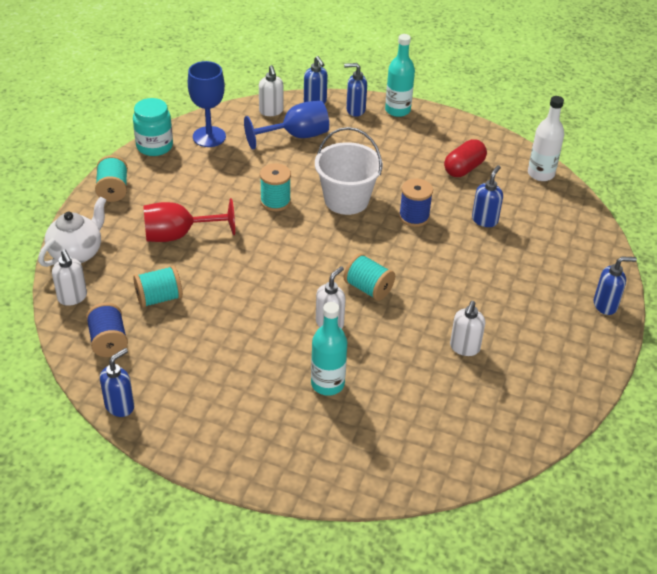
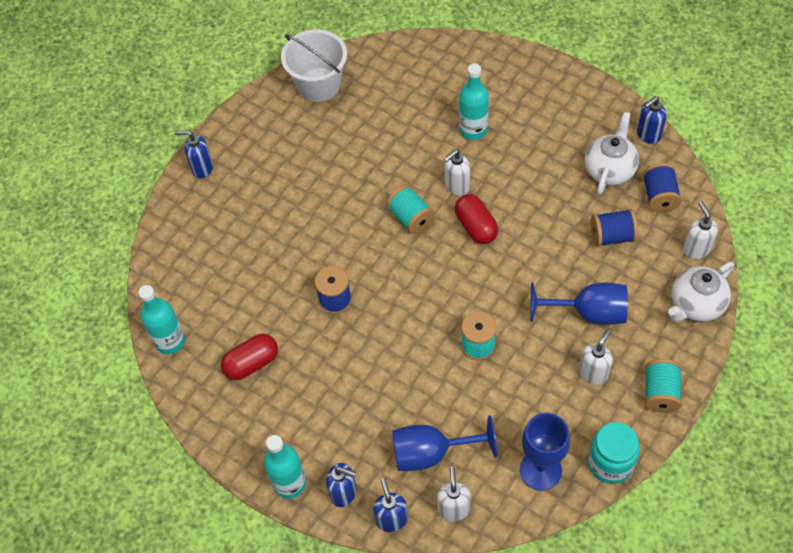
camera: 160 degrees left, 15 degrees up
(159, 298) = (612, 236): turquoise spool -> blue spool
(164, 361) = (609, 170): none -> white teapot
(178, 235) = (589, 313): red goblet -> blue goblet
(300, 289) = (476, 227): none -> red capsule
(346, 200) = (399, 335): white bucket -> white bucket (319, 85)
(464, 348) = (346, 145): white soap dispenser -> white soap dispenser (593, 373)
(485, 220) = (263, 284): blue soap dispenser -> none
(541, 174) = (170, 341): white bottle -> turquoise bottle

